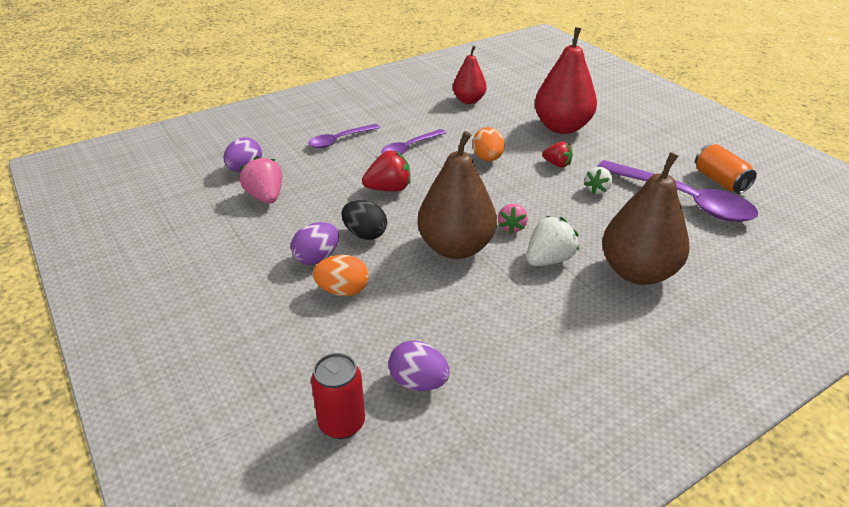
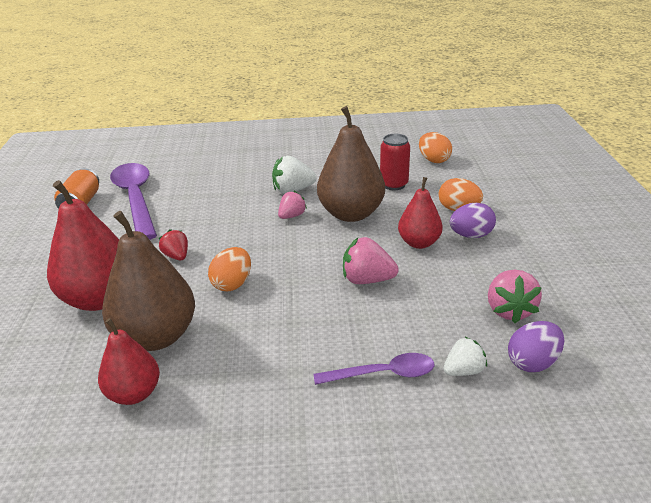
camera: 150 degrees left, 5 degrees down
(342, 423) = (485, 156): red can -> red can (394, 185)
(365, 234) = (419, 243): black egg -> red pear
(389, 189) = (367, 280): red strawberry -> pink strawberry
(409, 148) = (301, 328): purple spoon -> none
(418, 382) = (434, 160): purple egg -> orange egg
(597, 190) = (182, 224): white strawberry -> white strawberry (463, 371)
(637, 272) = (246, 171): brown pear -> brown pear (156, 337)

